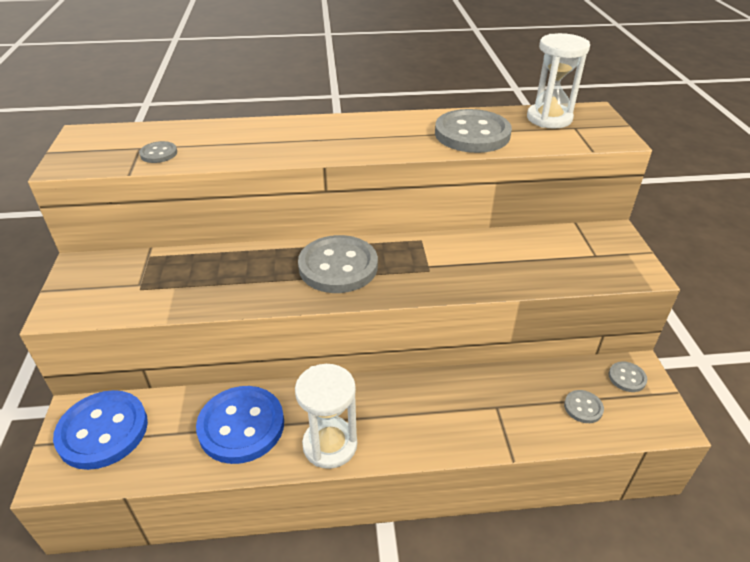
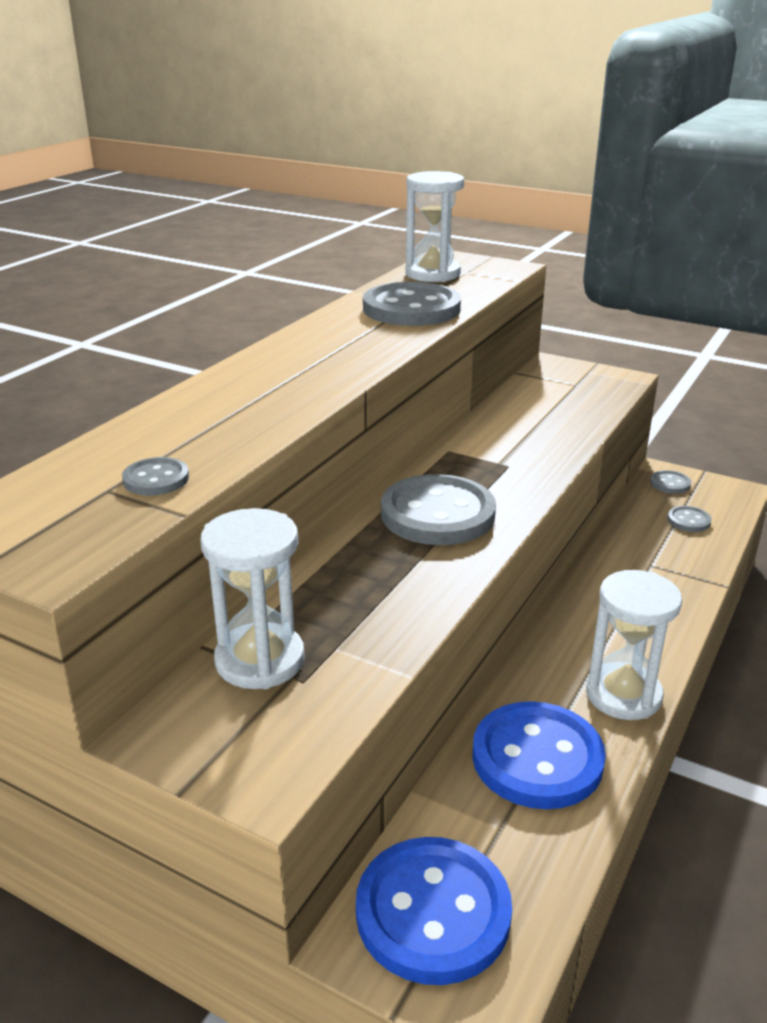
camera: 55 degrees left, 10 degrees down
(148, 268) = (260, 660): none -> white hourglass

